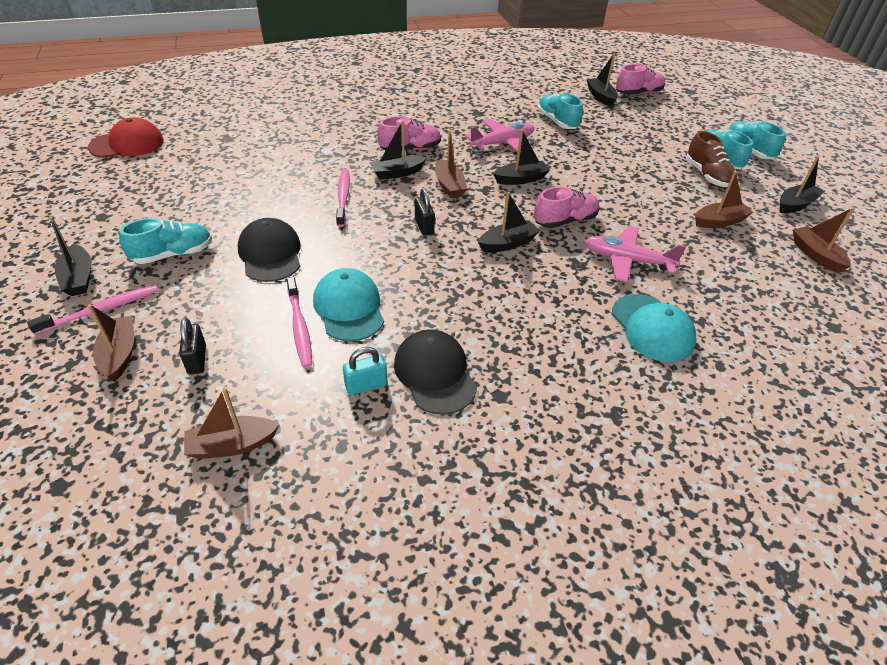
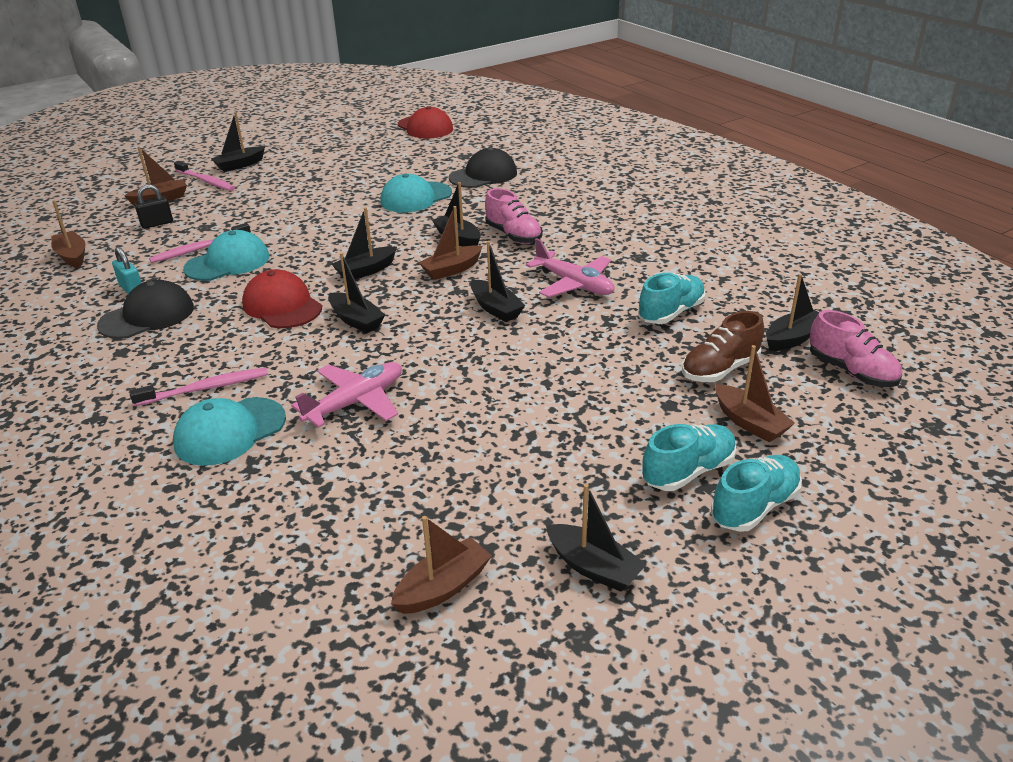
camera: 75 degrees right, 10 degrees down
(173, 254) = (278, 184): turquoise shoe -> none
(270, 254) = (292, 216): black cap -> black cap (483, 175)
(296, 178) = (415, 197): none -> turquoise cap
(343, 197) = (395, 224): pink toothbrush -> pink toothbrush (205, 388)
(424, 226) = (366, 271): black padlock -> black boat
(461, 280) = (282, 306): none -> red cap
(565, 221) = (420, 350): pink shoe -> none
(626, 260) = (356, 402): pink plane -> pink plane turned 45 degrees clockwise
(707, 175) = (620, 460): brown shoe -> brown shoe (720, 369)
(719, 222) = (488, 477): brown boat -> brown boat (749, 422)

